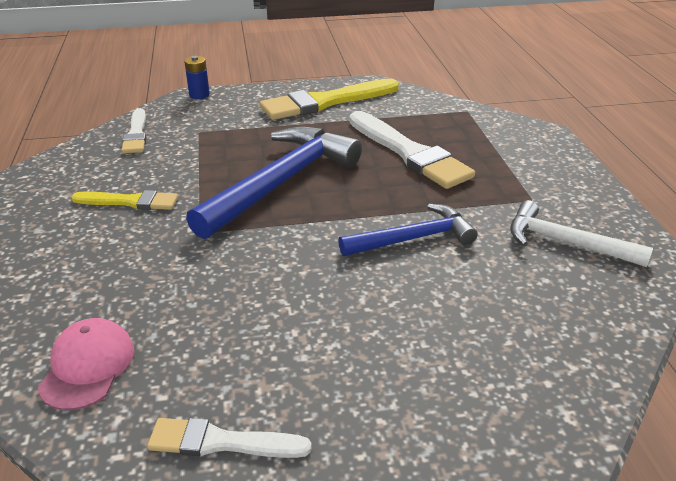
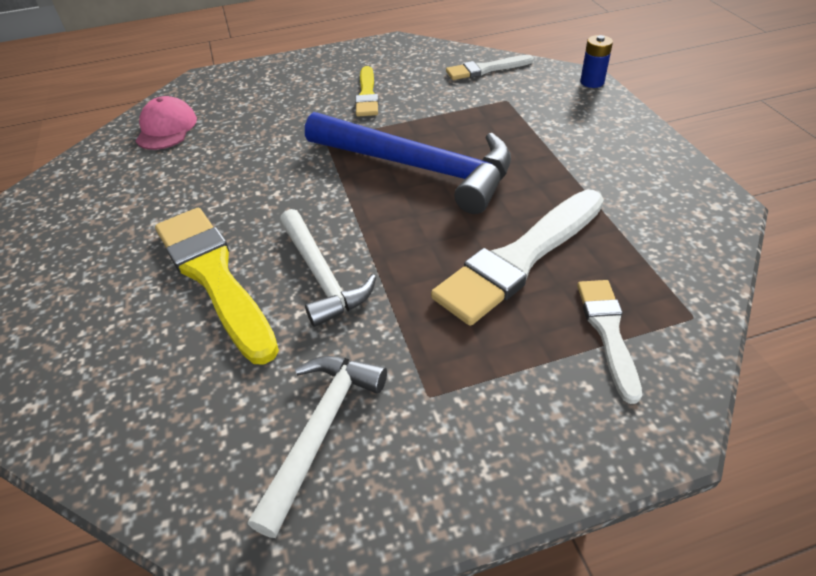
camera: 85 degrees right, 10 degrees up
(87, 366) = (166, 128): pink cap -> pink cap turned 90 degrees counterclockwise
(221, 442) = (79, 197): white brush -> white brush (607, 332)
(325, 102) = (630, 170): yellow brush -> yellow brush (213, 276)
(412, 238) = (321, 275): blue hammer -> white hammer

